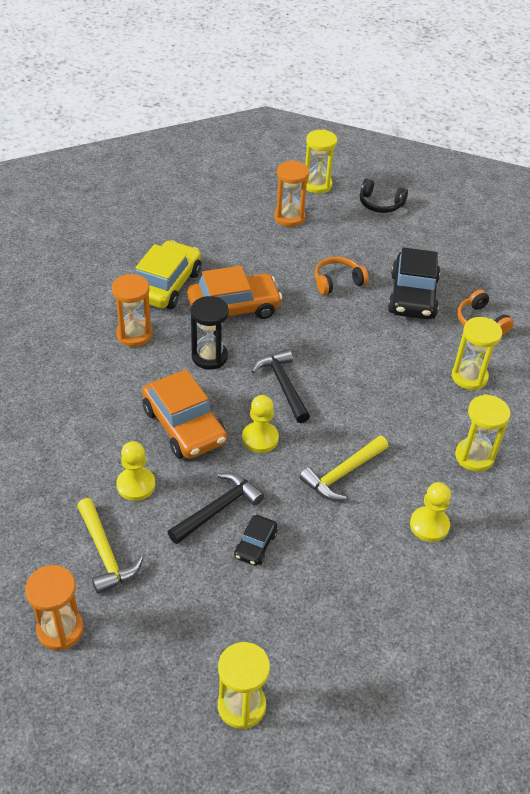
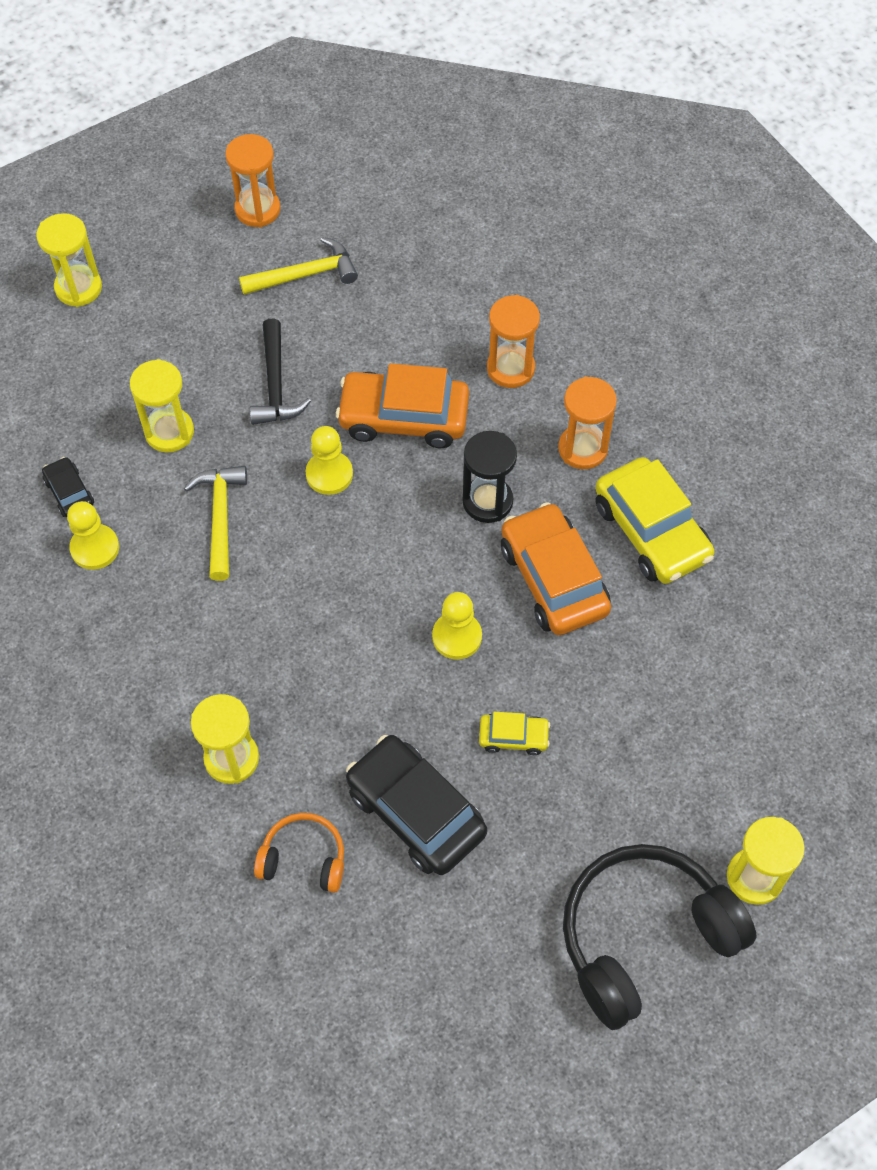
camera: 130 degrees right, 15 degrees up
(105, 553) = (305, 275): yellow hammer -> yellow hammer turned 150 degrees clockwise
(136, 485) = (362, 336): yellow pawn -> yellow pawn (457, 636)
(233, 308) = (553, 579): orange car -> orange car turned 135 degrees clockwise
(255, 545) = (209, 389): black car -> black car (69, 493)
(283, 385) = (384, 546): black hammer -> none
(289, 217) = (697, 776): orange hourglass -> orange hourglass (510, 368)
(337, 281) = (513, 737): orange headphones -> yellow car
(380, 204) = (644, 937): black headphones -> black headphones, size x1.98
(474, 456) = (127, 662): yellow hourglass -> yellow hourglass (169, 432)

